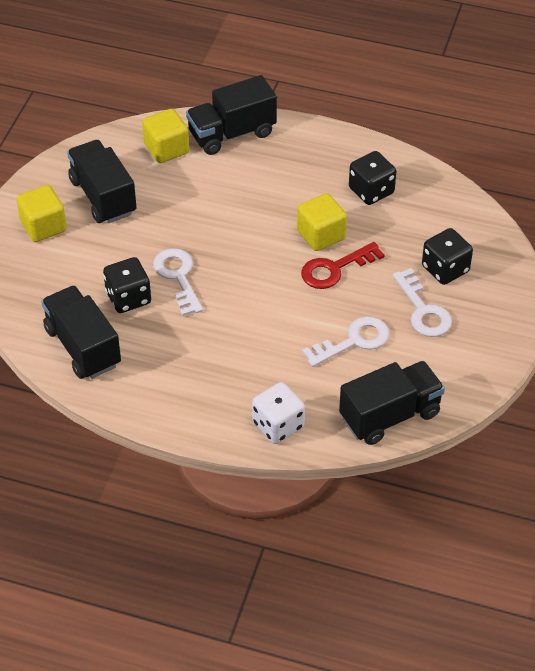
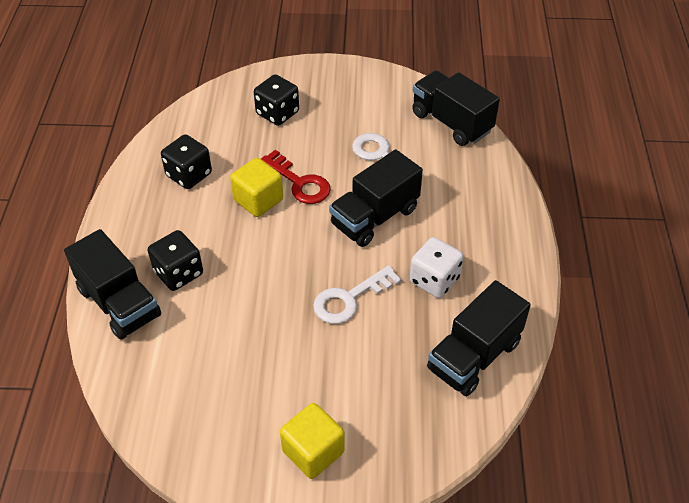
camera: 105 degrees left, 0 degrees up
(103, 196) = (248, 402): black truck -> black truck (374, 217)
(128, 298) = (393, 334): black dice -> black dice (178, 273)
(166, 149) = (154, 359): yellow cube -> none
(278, 425) = (495, 187): white dice -> white dice (434, 280)
(423, 310) = (330, 120): white key -> none

